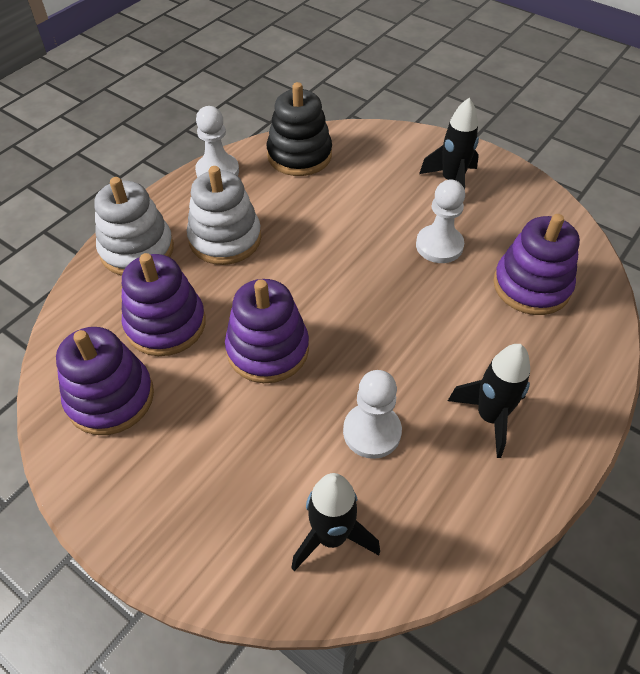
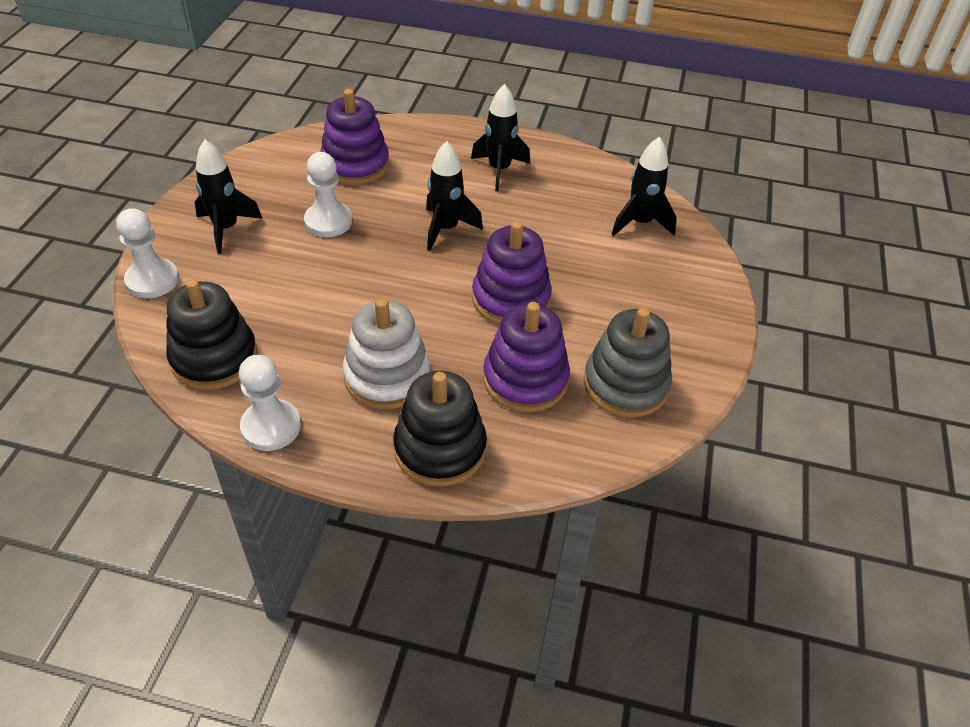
camera: 115 degrees left, 5 degrees down
(110, 397) = (625, 384): purple stacking toy -> grey stacking toy
(137, 250) = (440, 449): white stacking toy -> black stacking toy
(372, 432) = (549, 222): white pawn -> white pawn (152, 280)
(395, 331) = (446, 229): none -> black rocket

